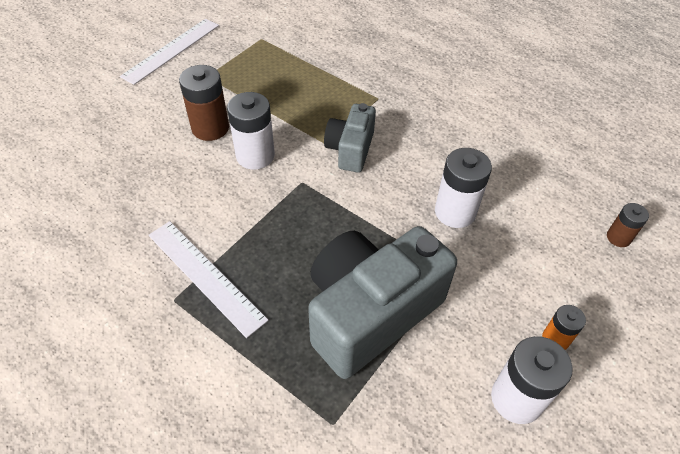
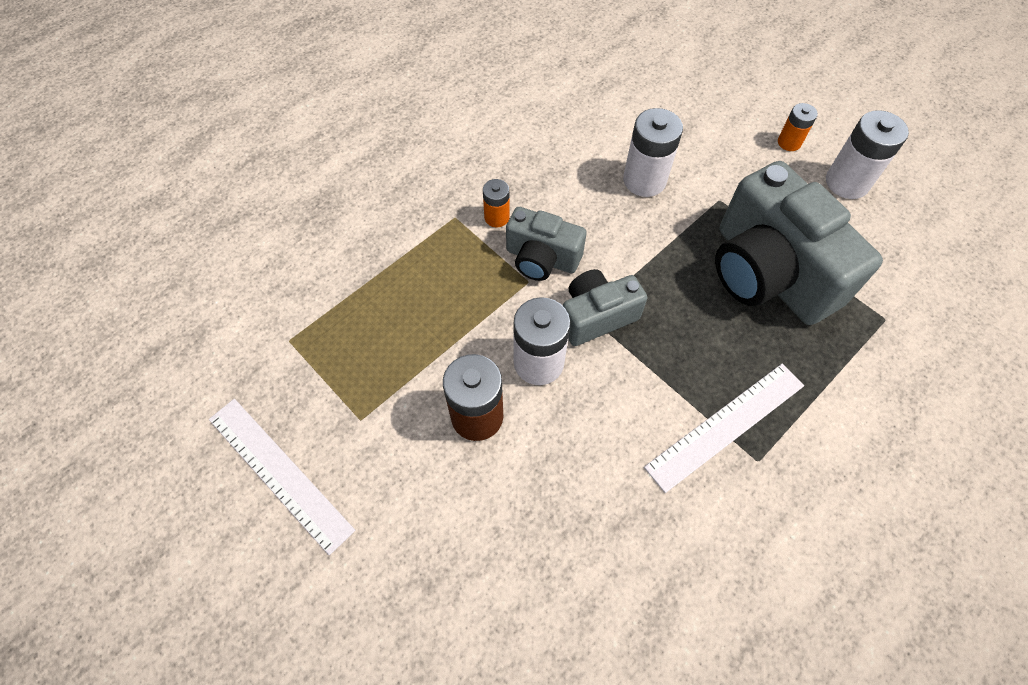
camera: 80 degrees left, 10 degrees up
(301, 186) = (596, 316): none -> grey camera
(384, 120) = (497, 217): none -> orange battery
(618, 237) = (681, 70): brown battery -> none

